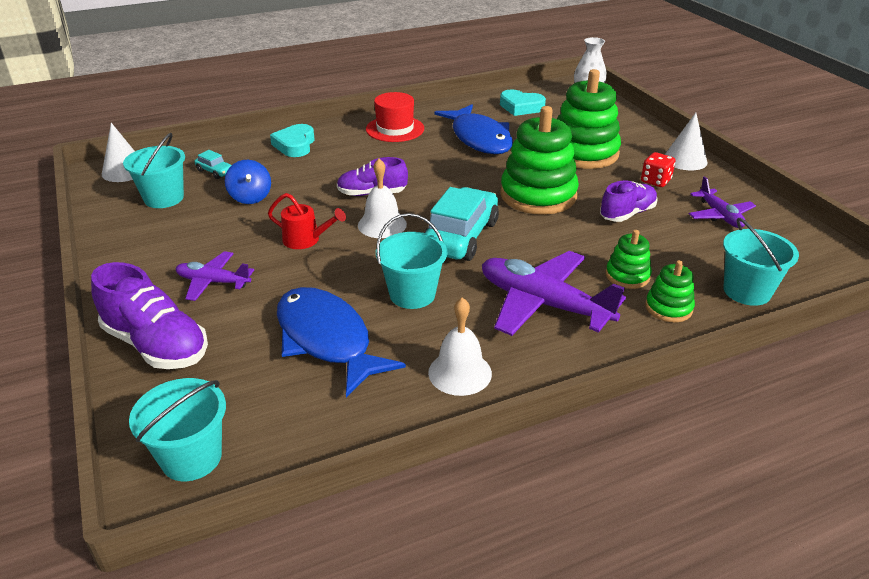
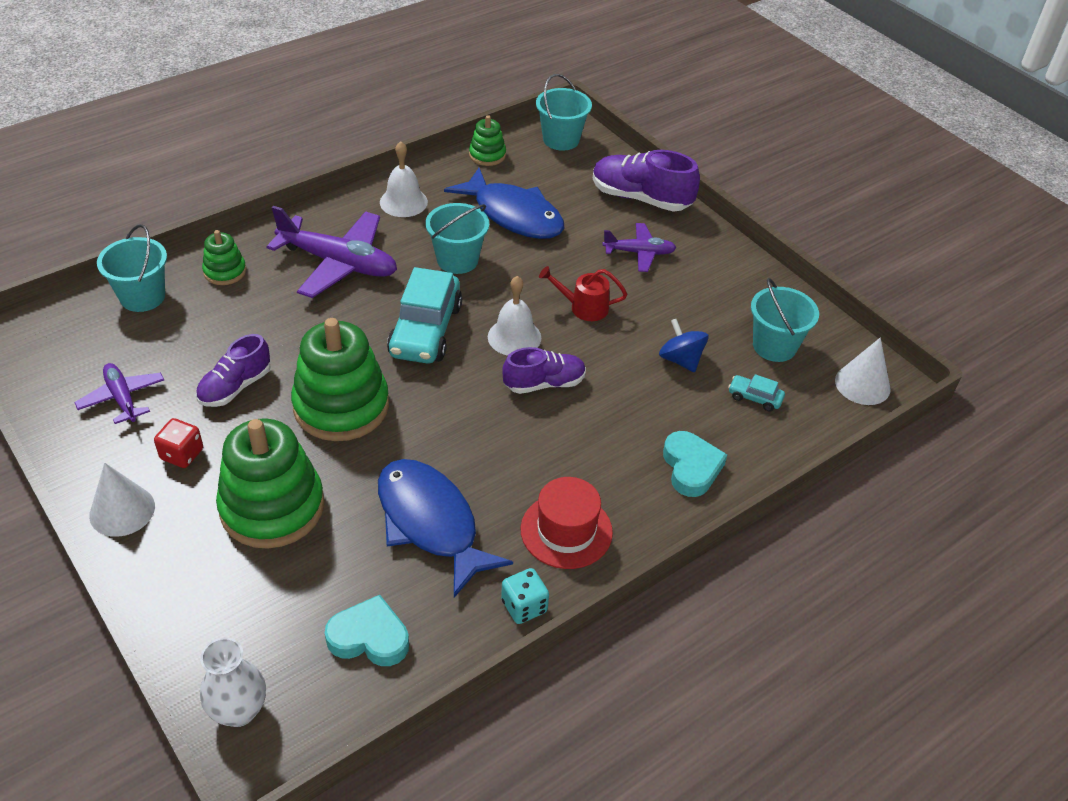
camera: 165 degrees right, 10 degrees up
(433, 108) = (524, 606): none -> turquoise dice
(627, 276) = (255, 301): green stacking toy -> green stacking toy (487, 155)

